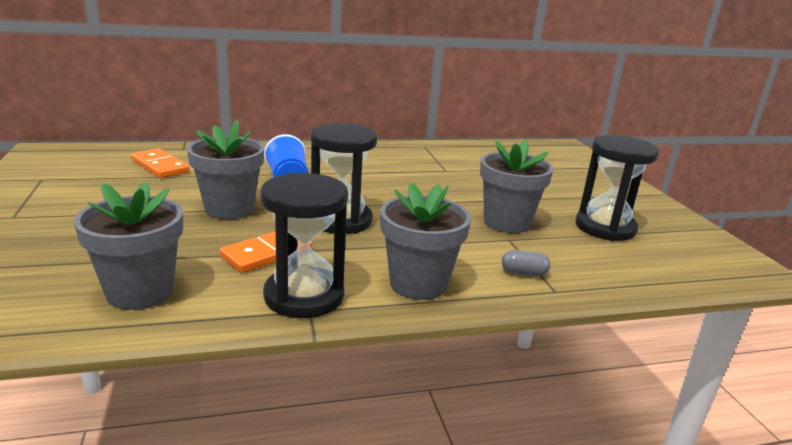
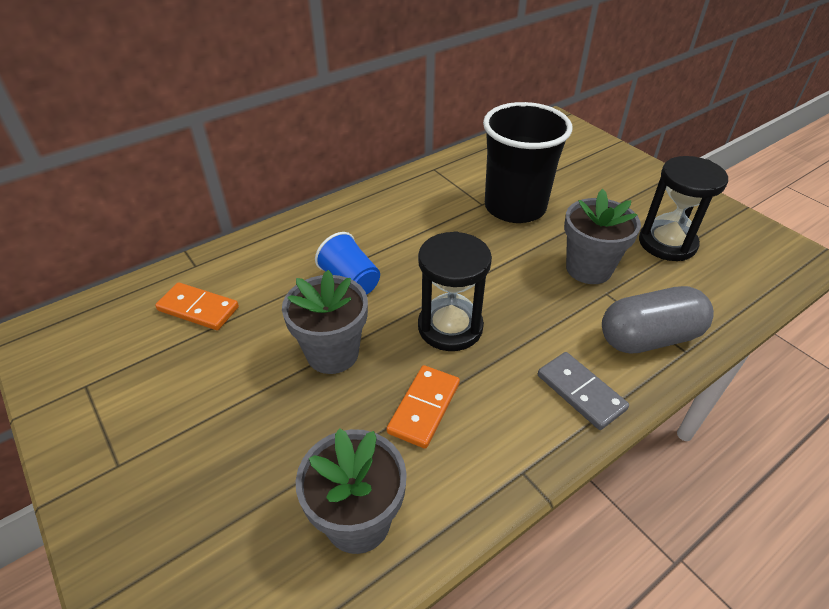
camera: 20 degrees left, 20 degrees up
(304, 296) = (504, 455): black hourglass -> none
(418, 284) = (581, 392): grey flower pot -> grey domino
(474, 178) = (515, 207): none -> black cup
(523, 273) = (649, 338): grey capsule -> grey capsule, size x2.46

